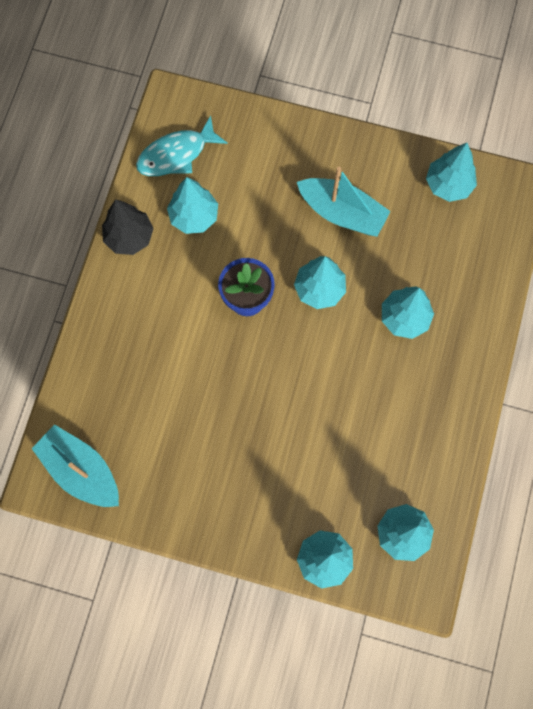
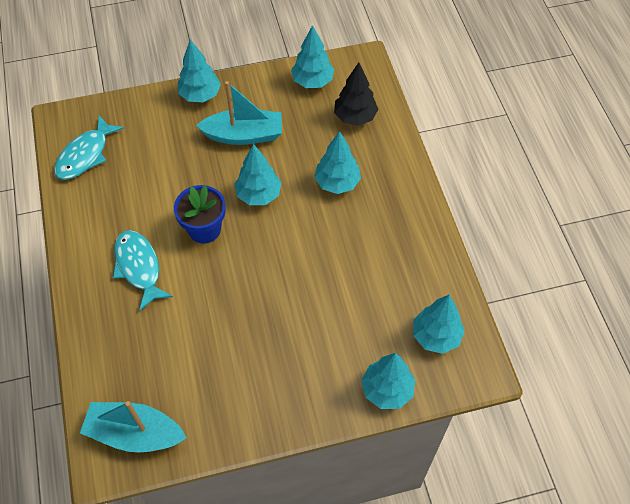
camera: 30 degrees left, 15 degrees down
(129, 237) = (78, 231): black tree -> black tree (355, 117)
(166, 307) = (139, 267): none -> turquoise fish
(194, 216) = (125, 191): turquoise tree -> turquoise tree (200, 95)

